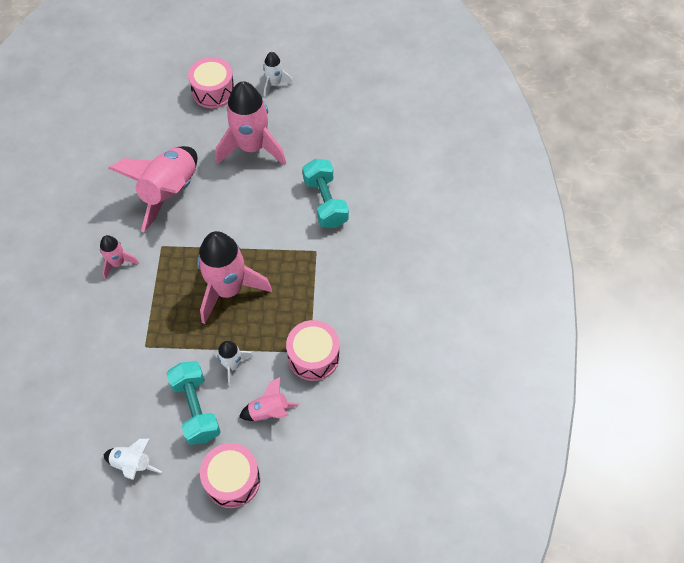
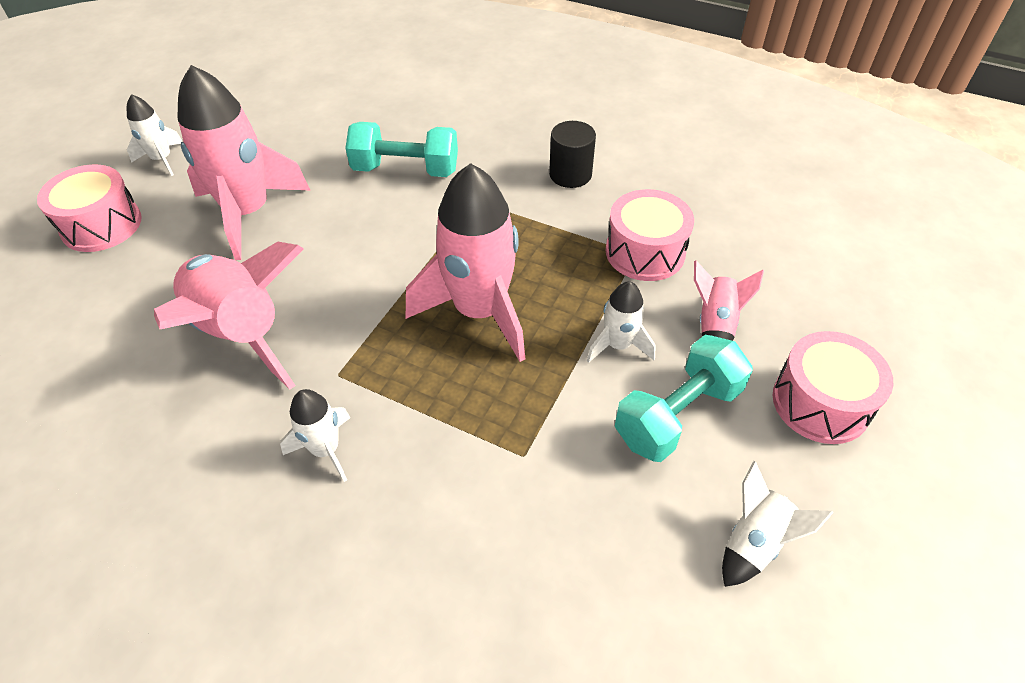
camera: 65 degrees left, 10 degrees down
(118, 263) = (326, 450): pink rocket -> white rocket
(196, 409) = (677, 415): turquoise dumbbell -> turquoise dumbbell turned 45 degrees counterclockwise
(366, 291) = (570, 174): none -> black cylinder

